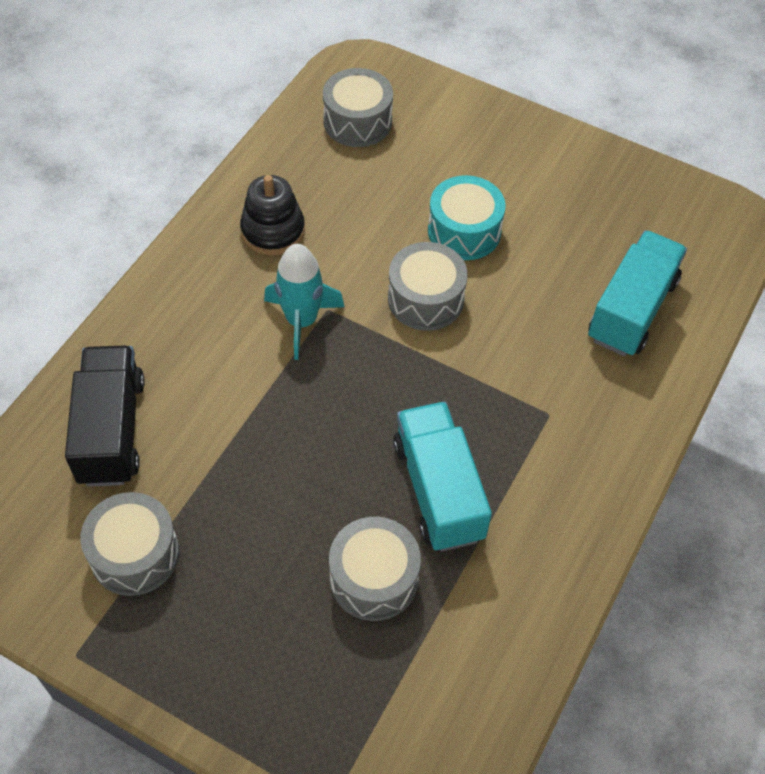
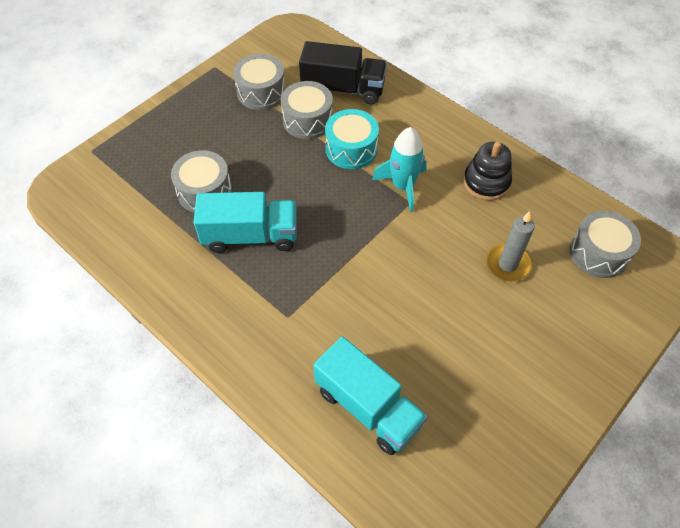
camera: 105 degrees right, 0 degrees up
(399, 201) = (507, 264): none -> grey candle
(425, 299) = (408, 262): grey drum -> grey drum (307, 120)
(464, 231) = (471, 302): turquoise drum -> turquoise drum (351, 149)

